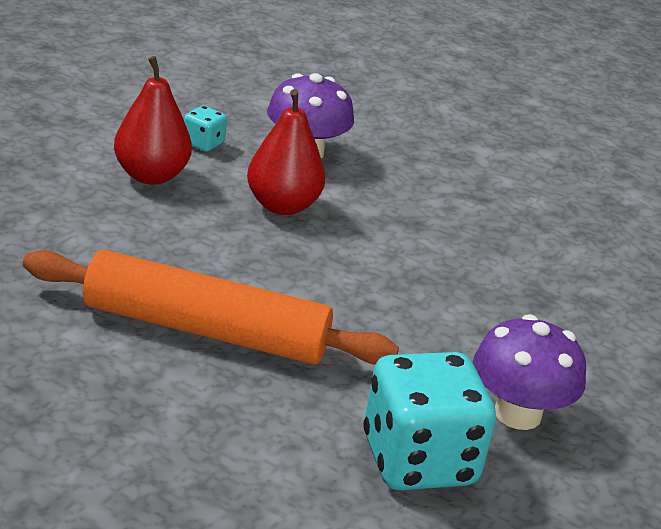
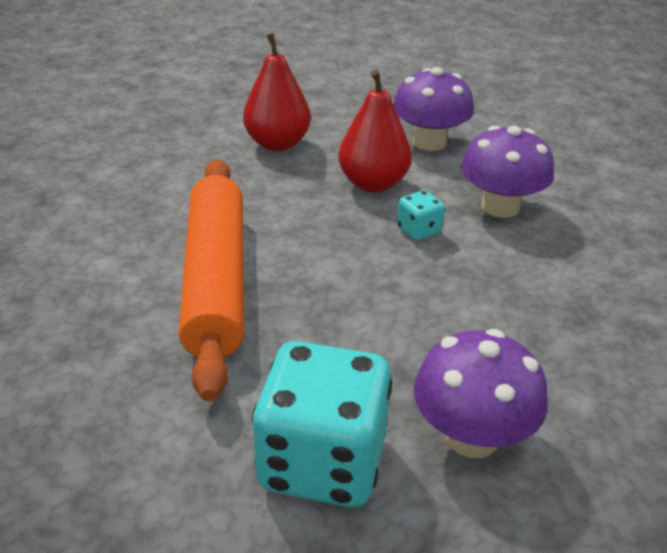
camera: 30 degrees right, 5 degrees up
(203, 143) = (342, 124): turquoise dice -> turquoise dice (418, 230)
(205, 330) = (215, 281): orange rolling pin -> orange rolling pin turned 45 degrees clockwise
(415, 210) = (500, 207): none -> purple mushroom

